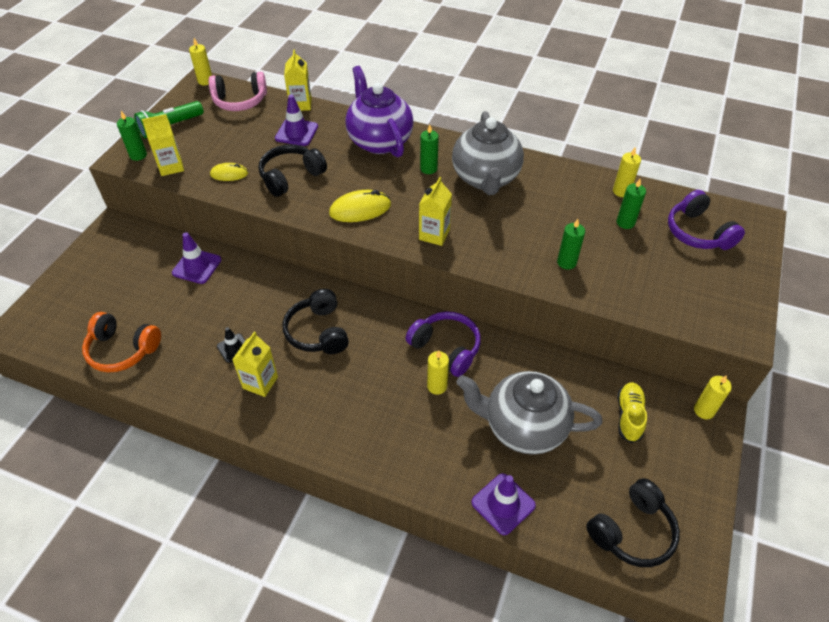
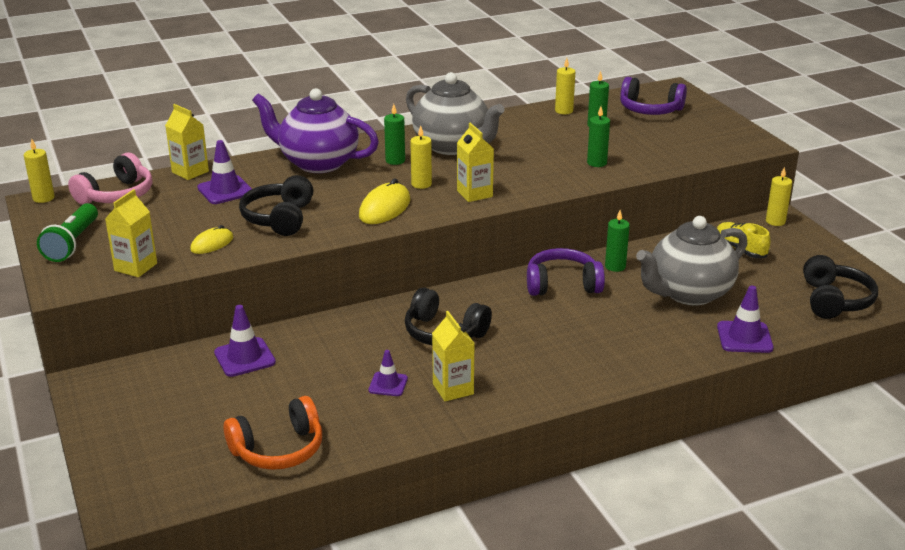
camera: 45 degrees left, 20 degrees down
(138, 155) = (78, 277): green candle -> green candle (615, 266)
(234, 348) = (388, 384): black traffic cone -> purple traffic cone
(437, 386) = (594, 308): yellow candle -> yellow candle (421, 184)

